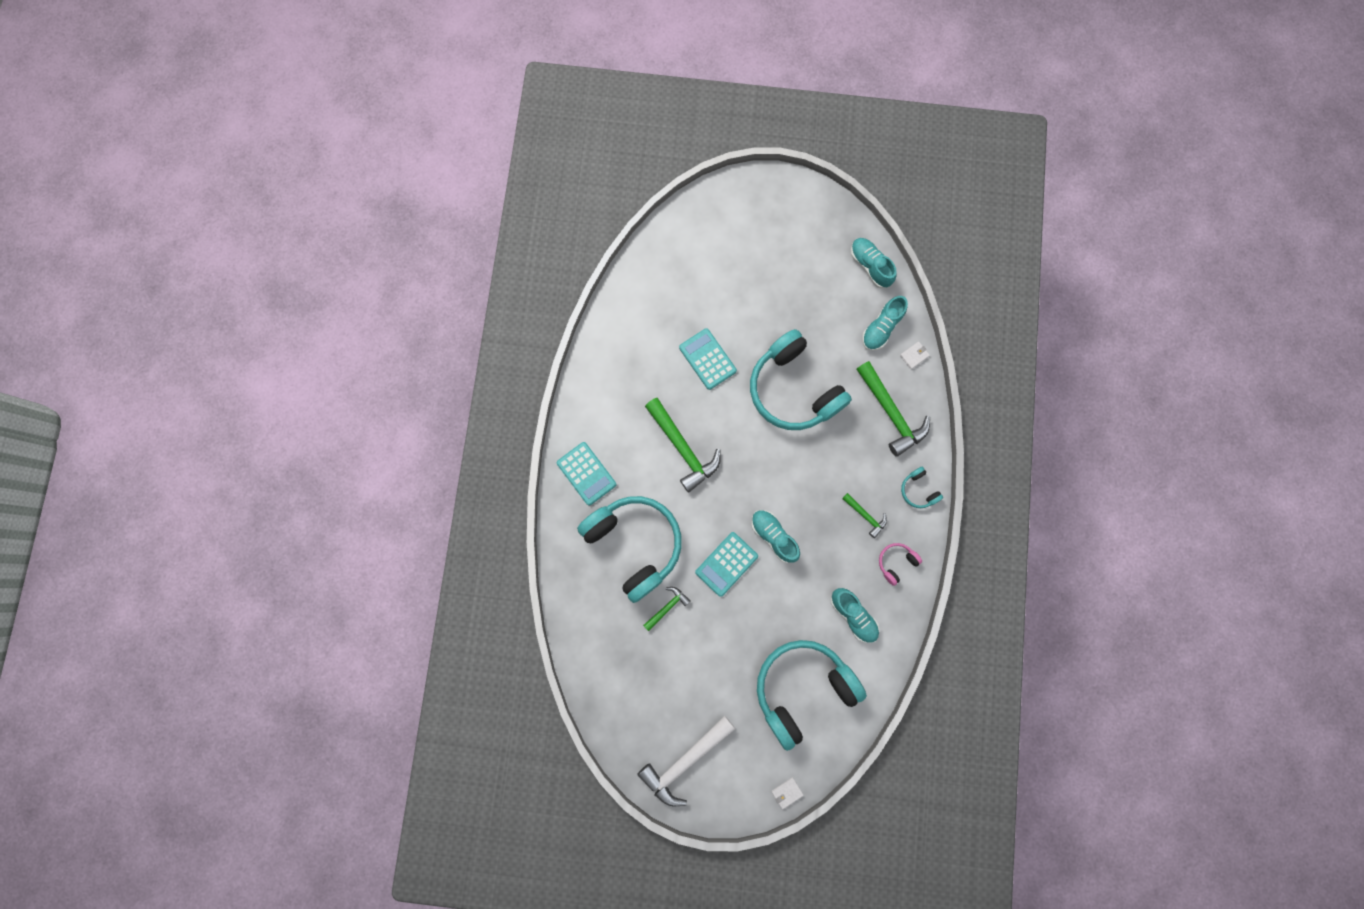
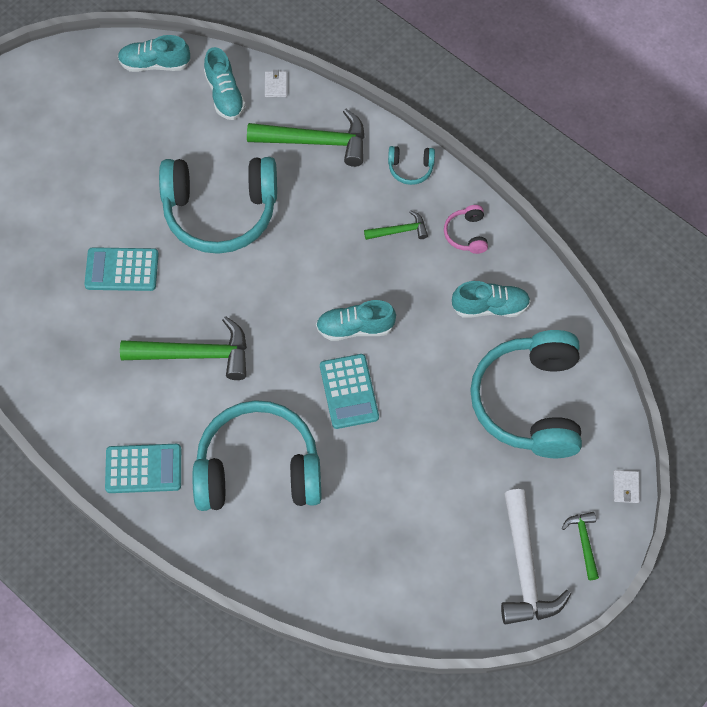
camera: 55 degrees left, 15 degrees down
(667, 607) = (350, 480): green hammer -> green hammer (584, 542)

